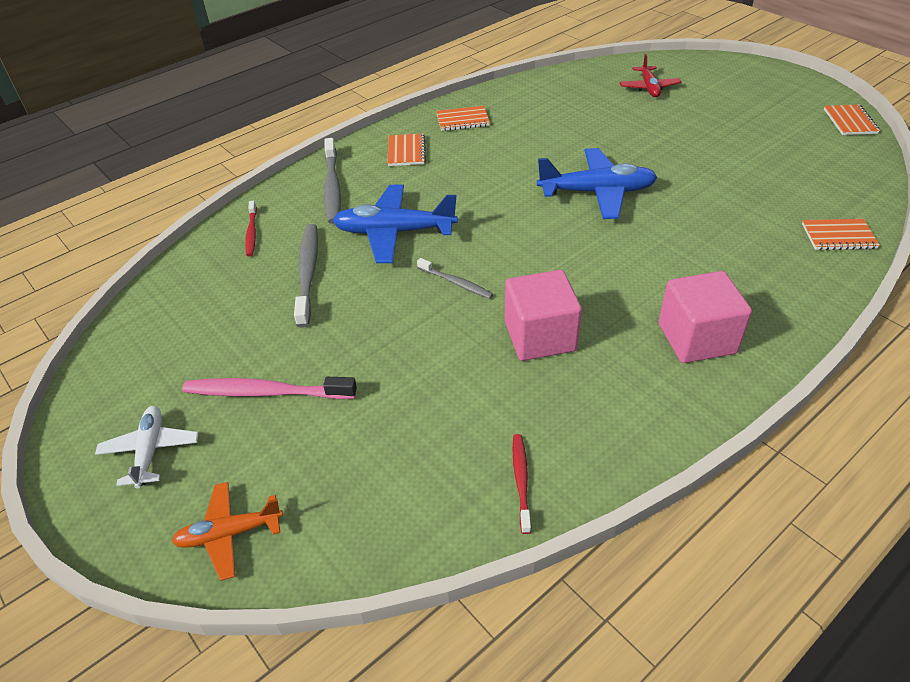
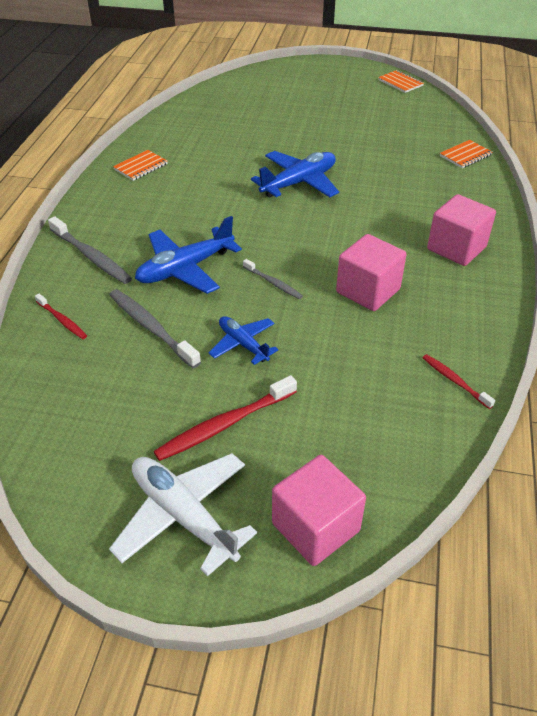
camera: 40 degrees left, 0 degrees up
(150, 451) = (184, 516): white plane -> white plane, size x1.65
(230, 534) = (315, 527): orange plane -> pink cube
(267, 392) = (225, 424): pink toothbrush -> red toothbrush
(363, 328) = (243, 344): none -> blue plane
(406, 151) = (122, 206): orange notebook -> none
(456, 283) = (273, 283): grey toothbrush -> grey toothbrush turned 45 degrees clockwise
(649, 87) = (254, 99): red plane -> none

